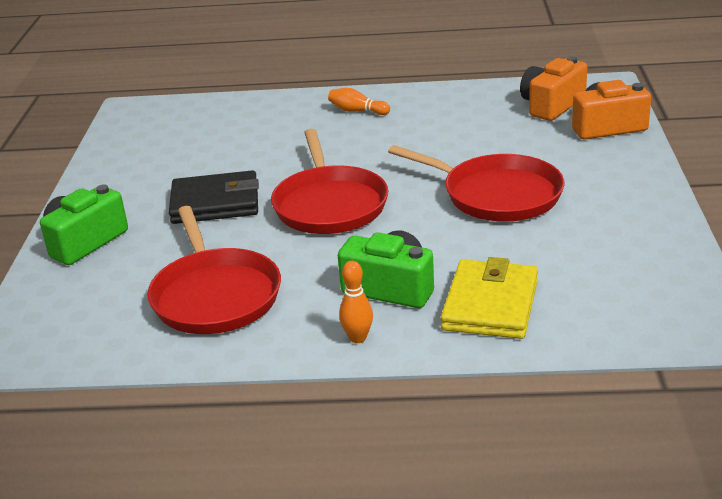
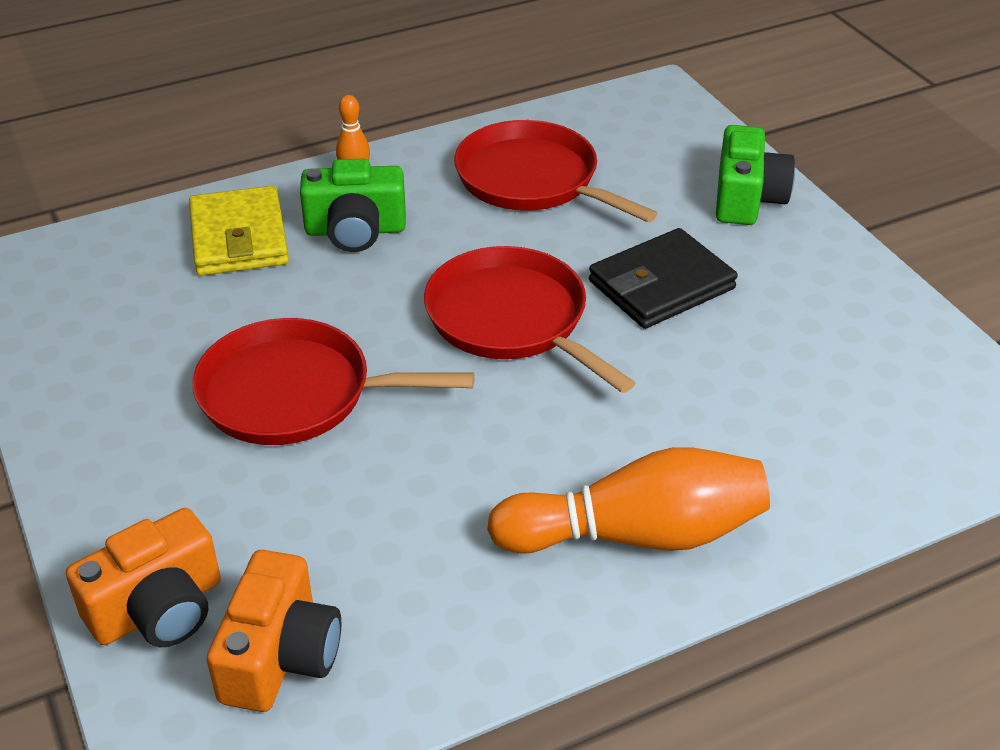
camera: 150 degrees right, 10 degrees up
(357, 111) = (637, 534): orange bowling pin -> orange bowling pin, size x2.22

